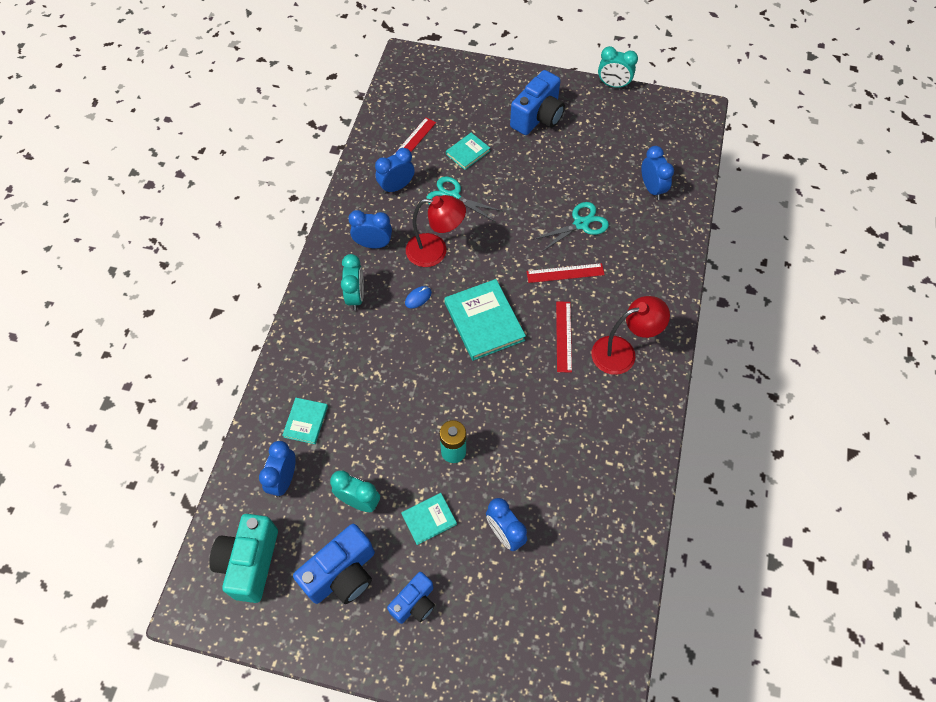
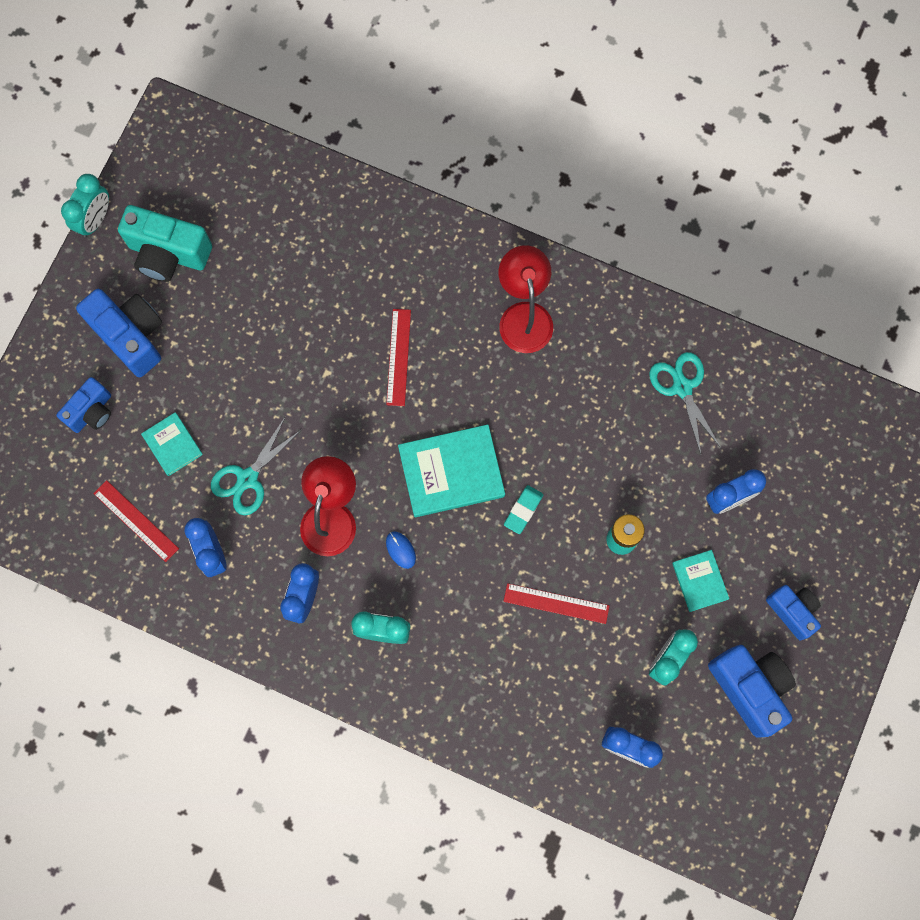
camera: 80 degrees left, 15 degrees up
(250, 562) = (722, 795): turquoise camera -> turquoise camera (168, 254)
(305, 421) = (554, 714): turquoise book -> none
(464, 375) = (523, 510): none -> turquoise eraser
(480, 107) = (91, 412): none -> blue camera
(563, 336) = (489, 379): red ruler -> red ruler (556, 603)
(581, 224) = (326, 320): turquoise scissors -> turquoise scissors (682, 387)
(652, 188) = (288, 217): blue clock -> none

